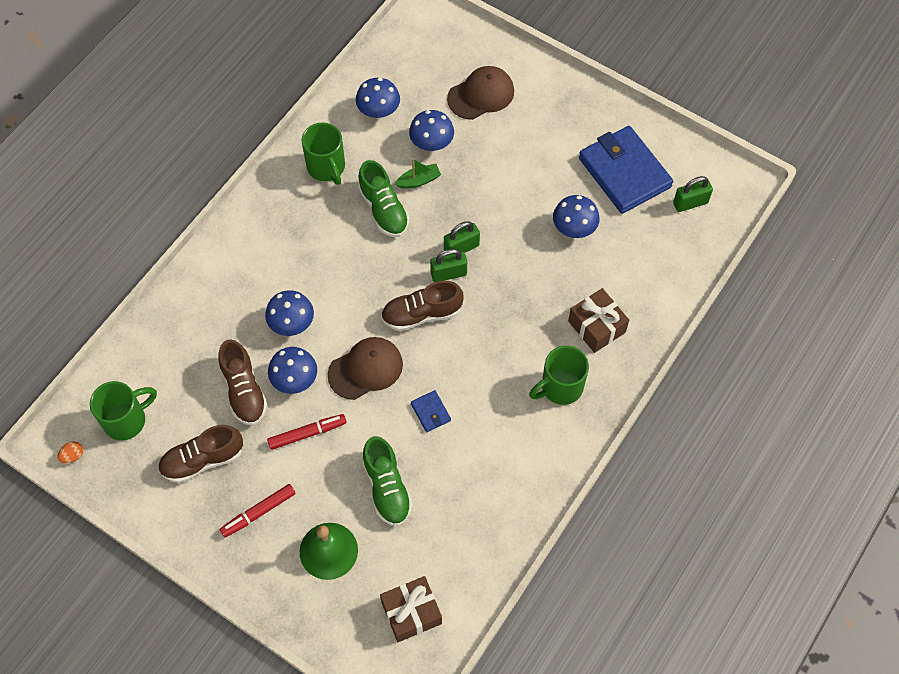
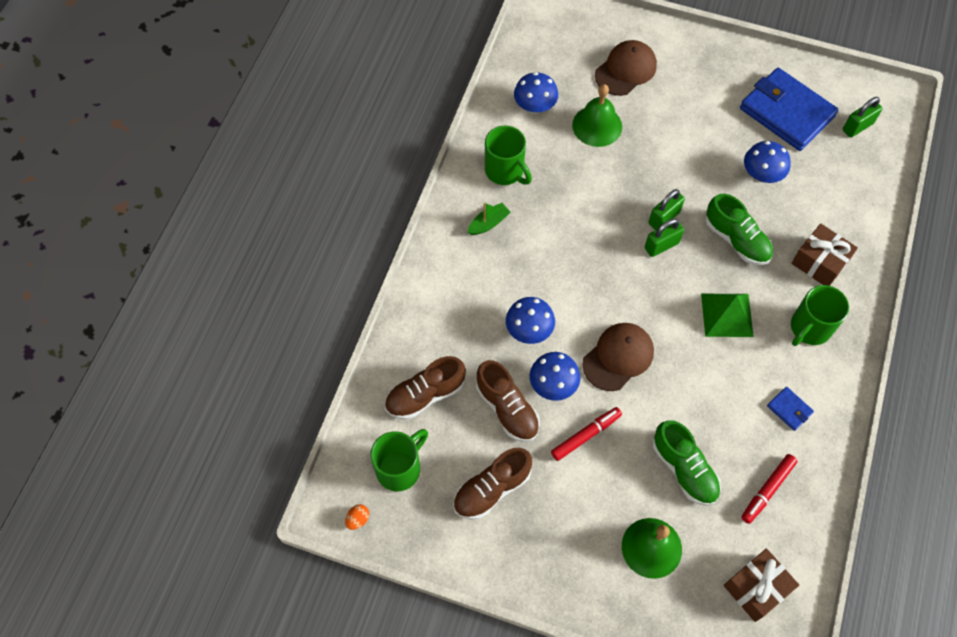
camera: 15 degrees left, 0 degrees up
(258, 512) = (568, 527): red marker -> red marker (767, 490)
(384, 209) = (576, 199): green shoe -> green shoe (736, 240)
(419, 180) = (598, 163): green boat -> green boat (488, 223)
(422, 314) = (651, 290): brown shoe -> brown shoe (425, 395)
(430, 412) = (697, 383): blue wallet -> blue wallet (789, 409)
(431, 143) = (597, 126): blue mushroom -> green bell
(485, 355) = (727, 315): none -> green pyramid

